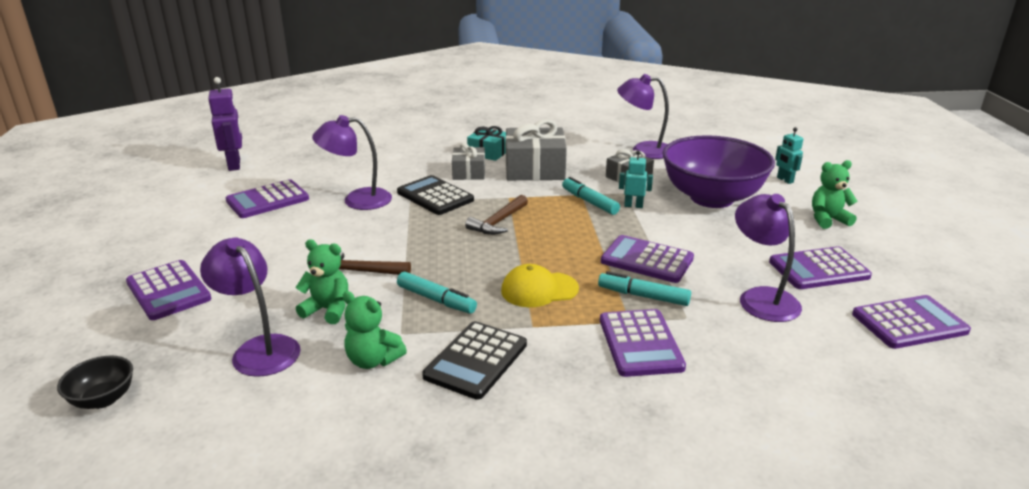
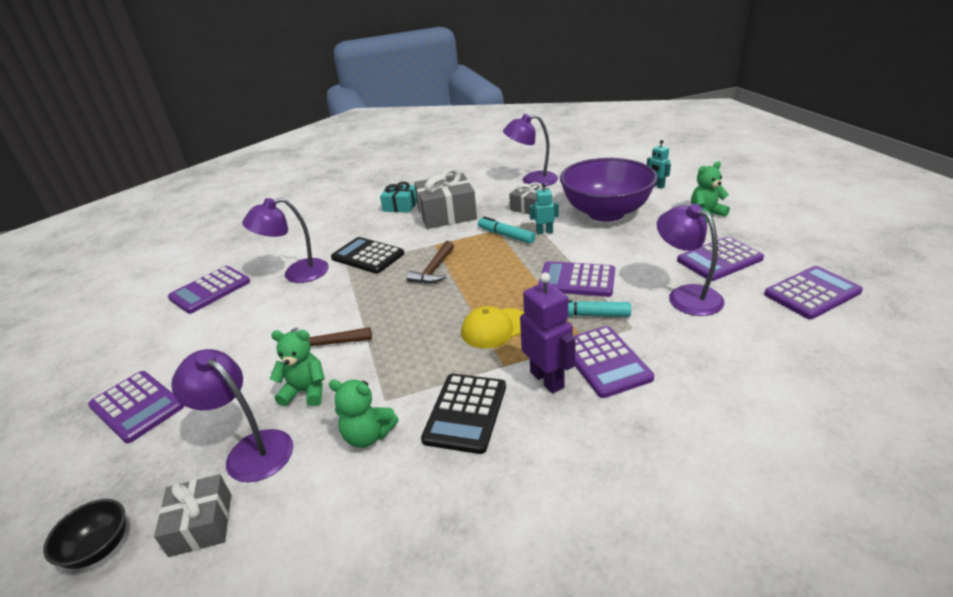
camera: 10 degrees left, 5 degrees up
(235, 165) = (166, 261): purple robot -> purple robot (547, 379)
(436, 300) = (406, 358): turquoise marker -> none
(469, 172) = (390, 227): grey gift -> grey gift (201, 524)

